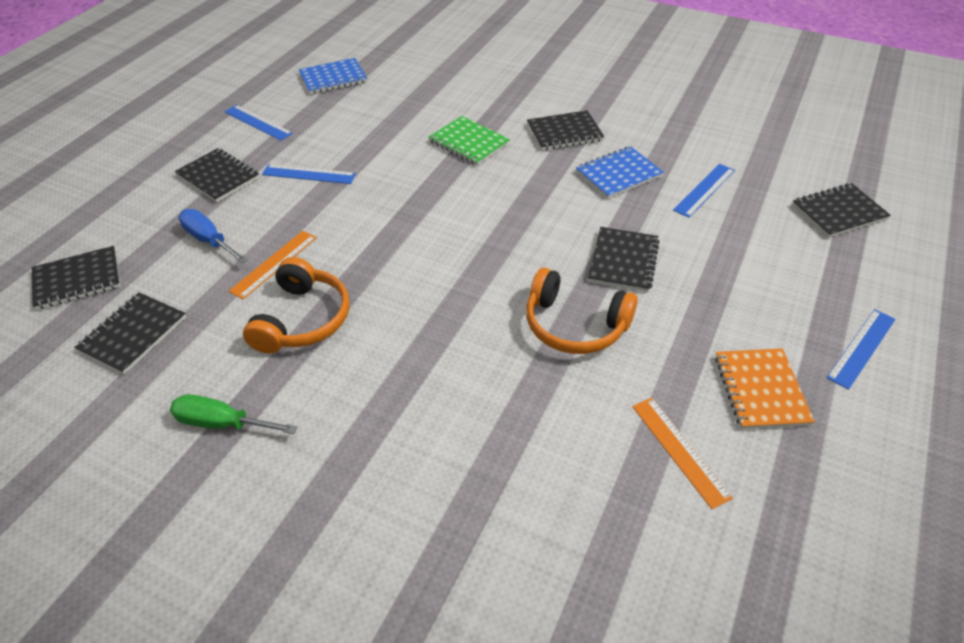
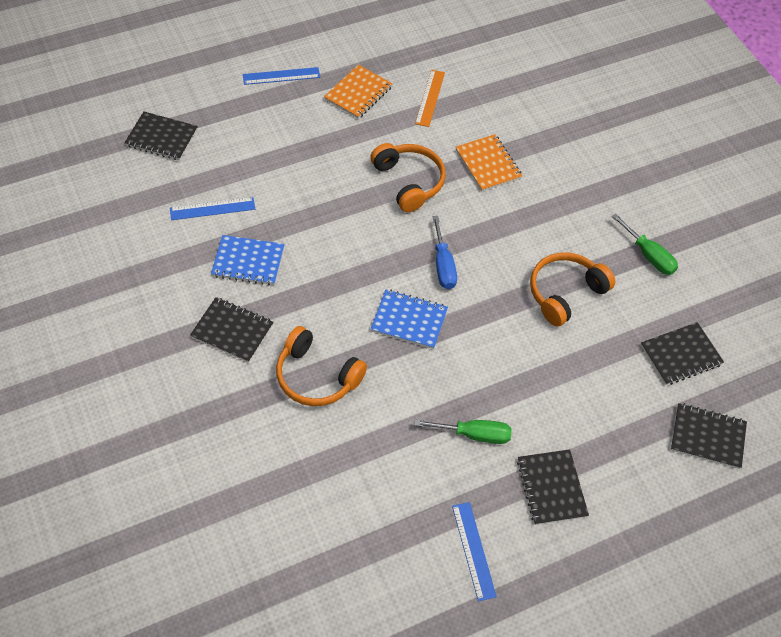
camera: 145 degrees left, 10 degrees up
(209, 240) = (593, 411): blue screwdriver -> blue screwdriver (443, 265)
(274, 264) = (557, 353): orange ruler -> none
(309, 174) = (474, 434): blue ruler -> green screwdriver
(333, 78) = (351, 577): blue notebook -> blue notebook (409, 320)
(469, 143) = (317, 376): green notebook -> orange headphones
(512, 407) = (488, 164): none -> orange notebook
(623, 261) = (333, 198): black notebook -> none

